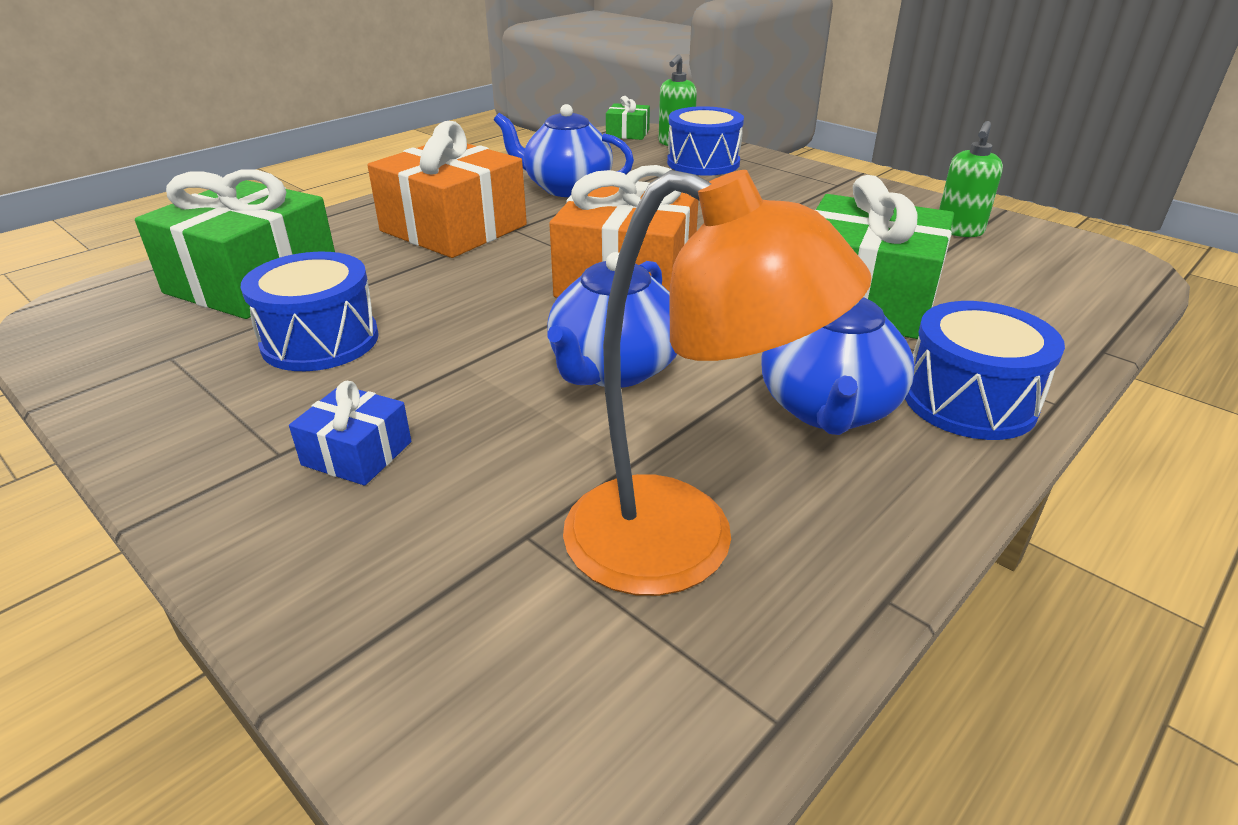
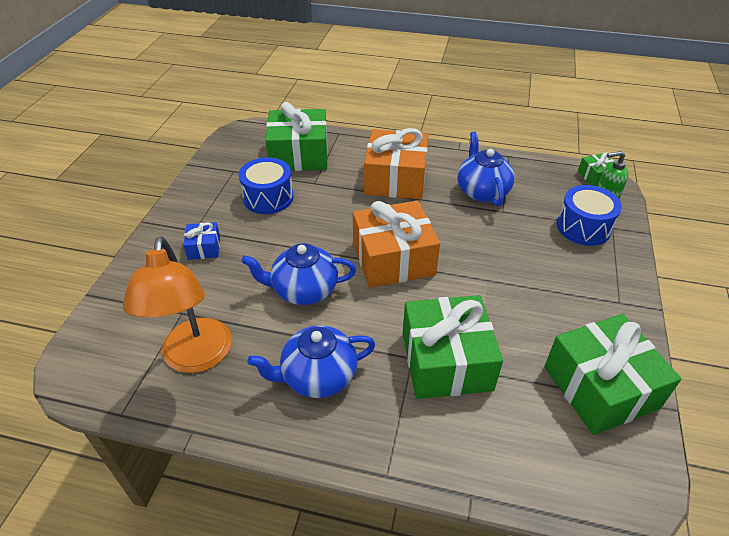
camera: 60 degrees right, 10 degrees up
(959, 231) = (600, 387): green soap dispenser -> green gift
(969, 401) = (362, 433): blue drum -> none

